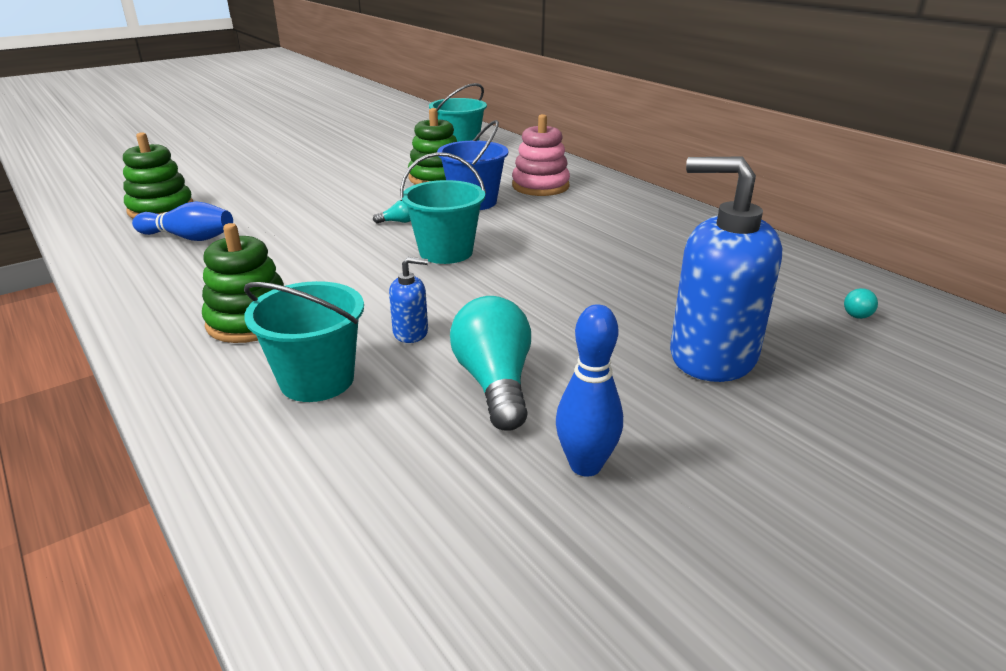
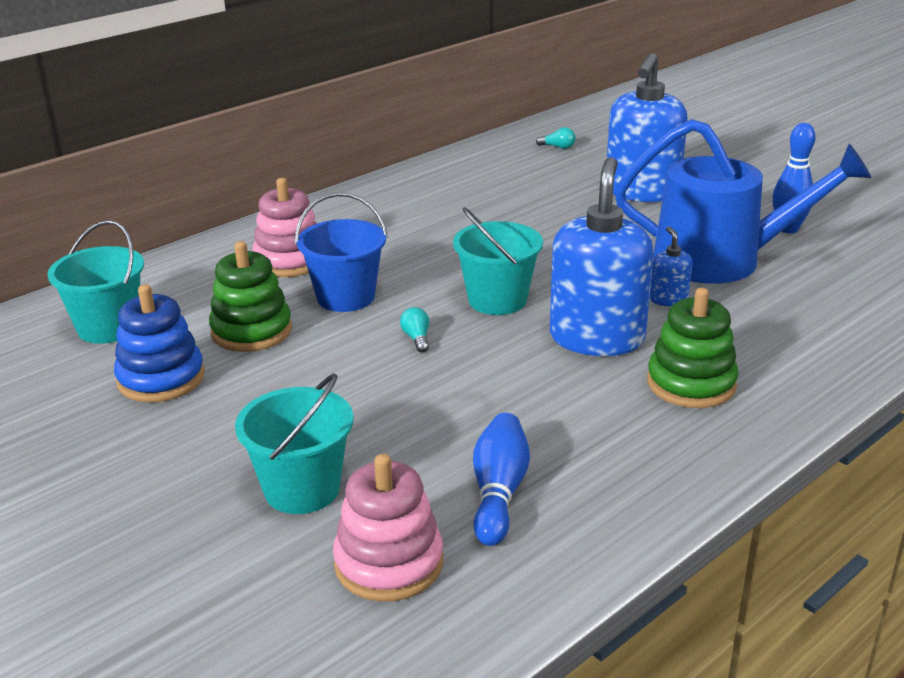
camera: 95 degrees left, 0 degrees up
(161, 209) = (389, 563): green stacking toy -> pink stacking toy
(317, 380) = (762, 329): turquoise bucket -> turquoise bucket (302, 489)
(356, 287) = (597, 338): none -> blue soap dispenser
(391, 161) = (161, 378): none -> blue stacking toy
(495, 383) = (721, 260): turquoise light bulb -> blue watering can

